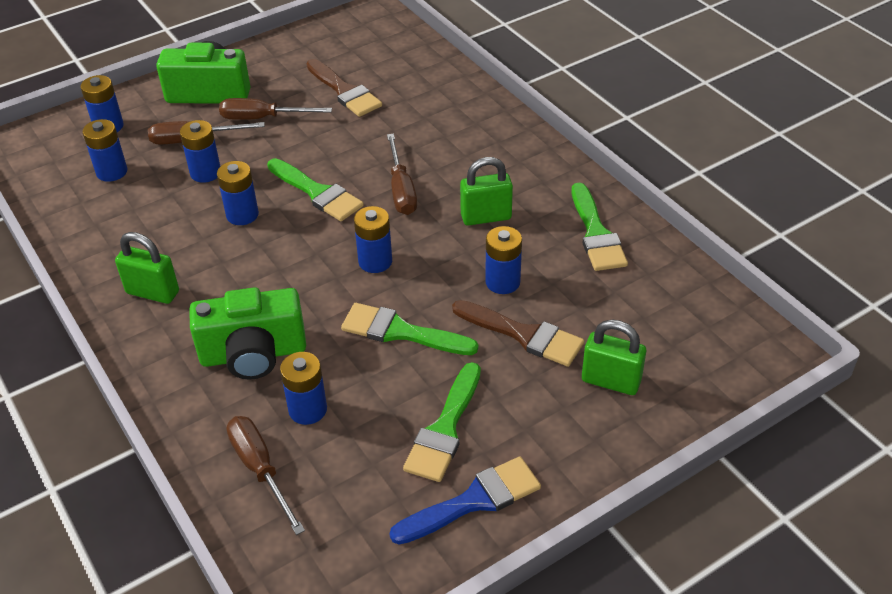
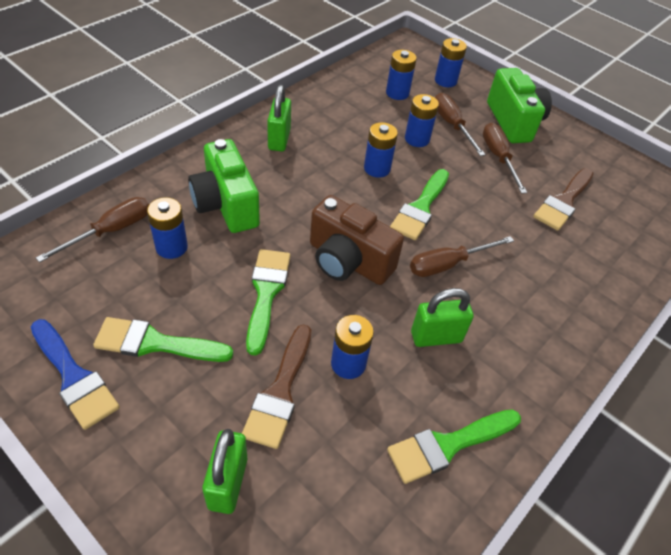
camera: 70 degrees right, 5 degrees up
(375, 261) = (348, 261): blue battery -> brown camera
(486, 217) = (436, 337): green padlock -> green padlock turned 75 degrees counterclockwise

